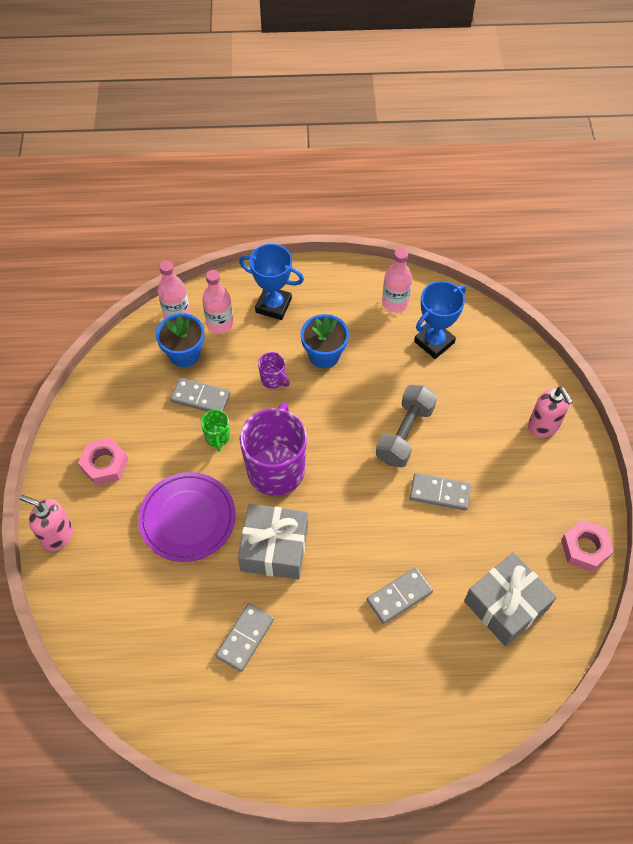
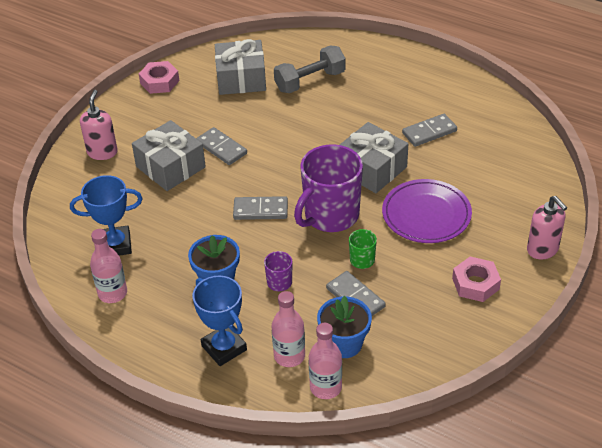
camera: 145 degrees left, 15 degrees down
(399, 596) = (305, 109): grey domino -> grey domino (260, 210)
(405, 434) = (209, 193): grey dumbbell -> grey dumbbell (310, 81)
(466, 444) = (170, 167): none -> grey gift

